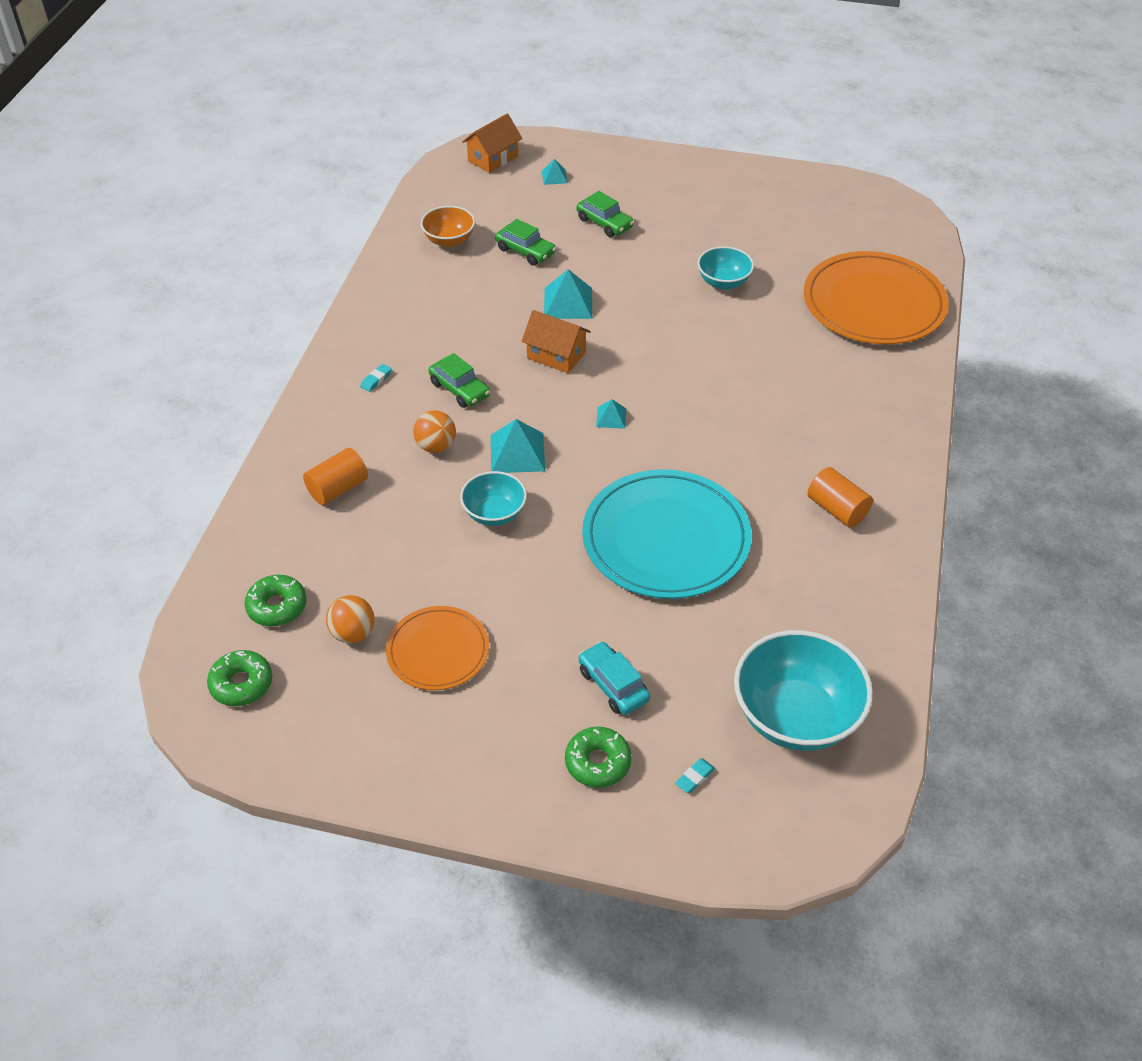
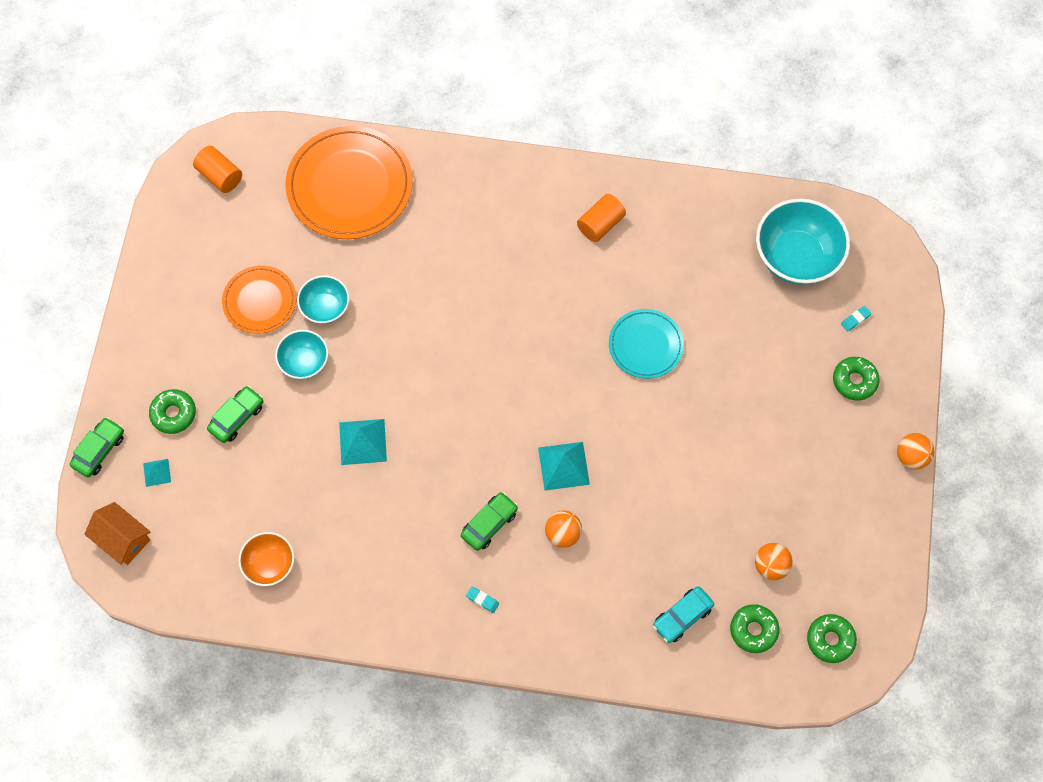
camera: 95 degrees left, 20 degrees up
(338, 489) = (621, 607): orange cylinder -> orange cylinder (220, 176)
(438, 651) = (777, 500): orange plate -> orange plate (260, 301)
(473, 818) = (911, 457): none -> orange ball
(494, 513) = (635, 476): turquoise bowl -> turquoise bowl (304, 362)
(525, 251) = (285, 488): green car -> green car (99, 450)
(556, 355) = (437, 445): orange house -> none
(611, 417) = (514, 394): turquoise pyramid -> none
(612, 186) = (173, 414): none -> green donut
(613, 685) = (789, 375): turquoise car -> turquoise car (682, 617)
(666, 538) = (645, 345): turquoise plate -> turquoise plate, size x0.57
(694, 777) = (855, 319): turquoise eraser -> turquoise eraser turned 75 degrees counterclockwise

